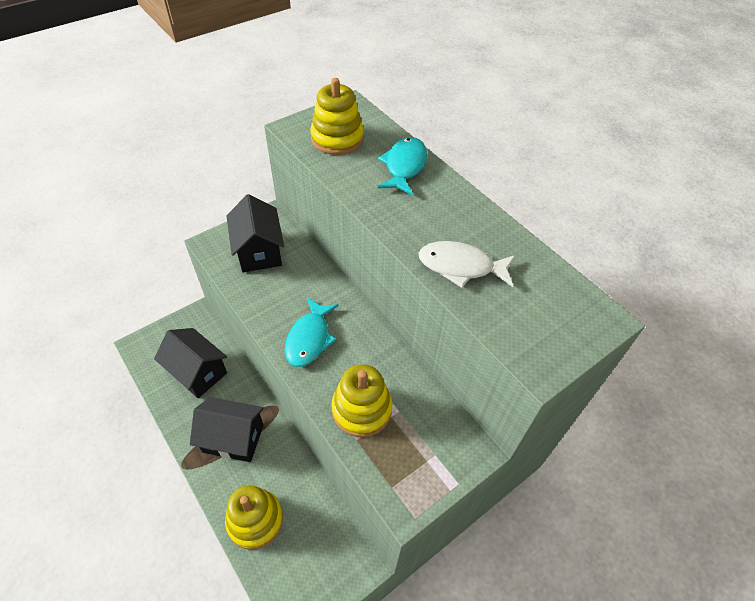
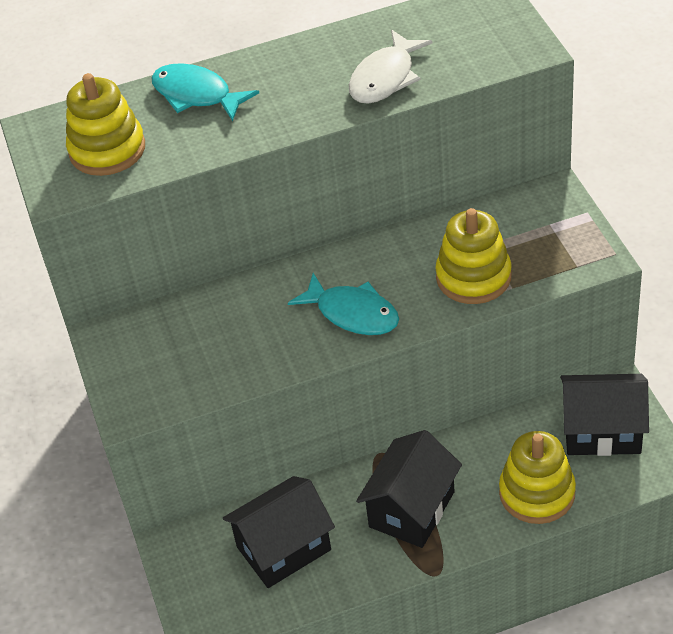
camera: 65 degrees left, 5 degrees down
(259, 251) = (172, 354): black house -> black house (602, 431)

